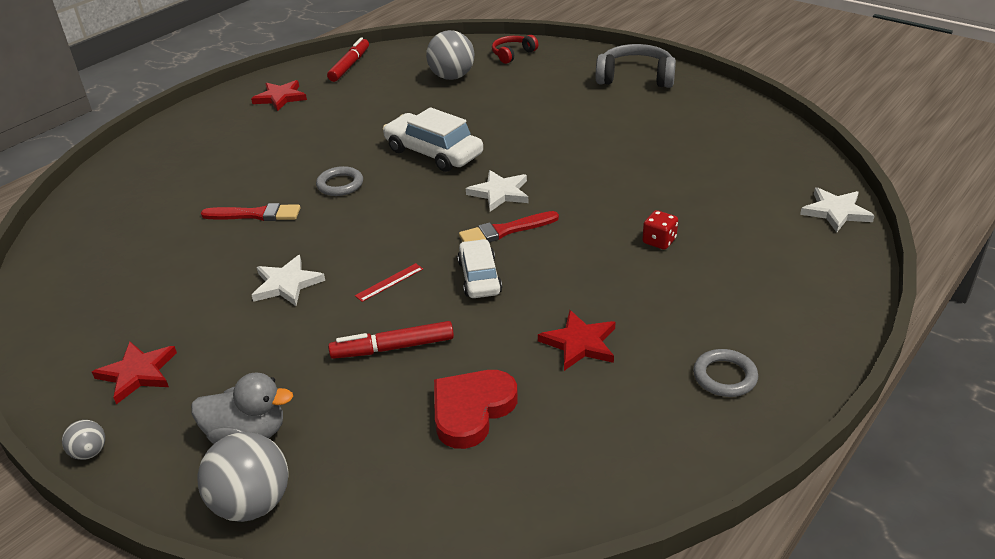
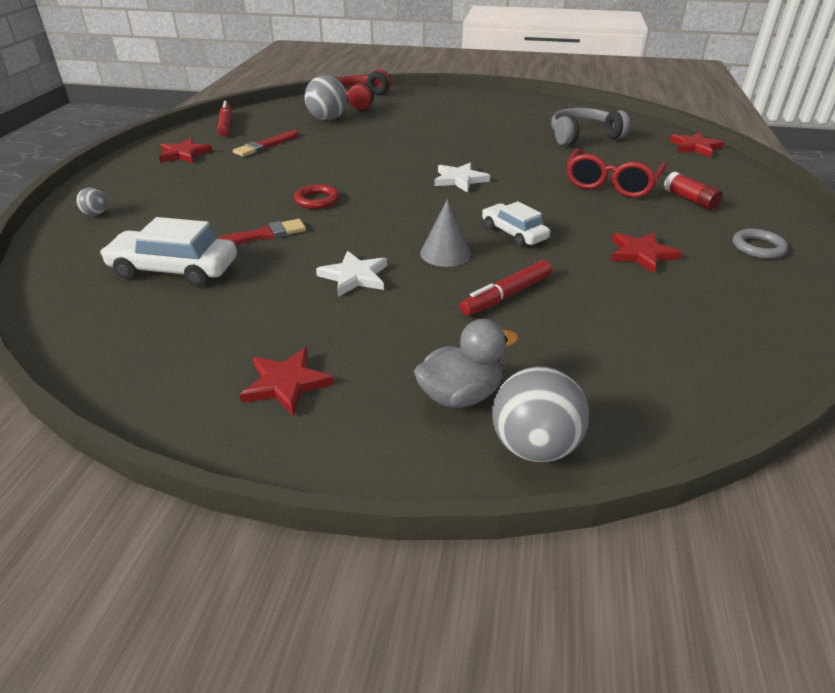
camera: 30 degrees left, 0 degrees up
(90, 452) = (313, 466): grey ball -> grey ball (96, 214)
(340, 184) = (317, 200): grey ring -> red ring
(389, 282) = (445, 253): red ruler -> grey cone
(433, 152) = (373, 166): white car -> white car (174, 269)
(471, 410) = (623, 317): red heart -> none
(505, 231) = (495, 201): red brush -> red brush (265, 145)
(513, 54) = (360, 100): red headphones -> red headphones, size x1.68
(635, 78) = (470, 100): grey headphones -> grey headphones (583, 137)
(659, 241) = (611, 184): red dice -> red glasses
(726, 288) = (689, 200): none -> red glue stick
(835, 212) = (695, 147): white star -> red star

